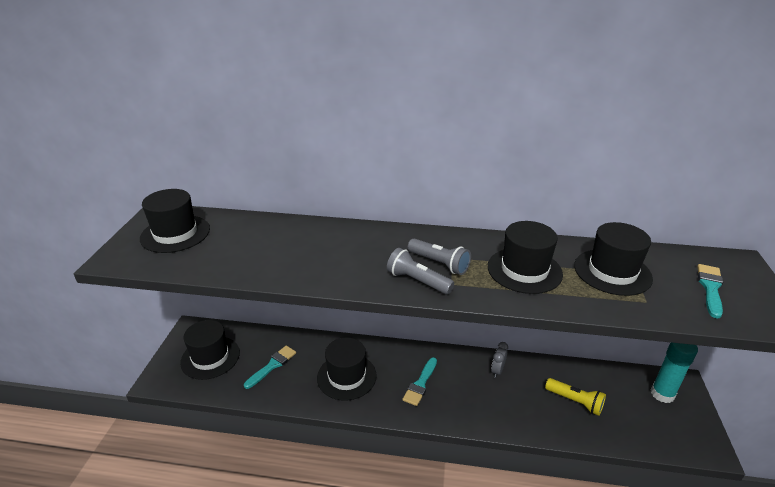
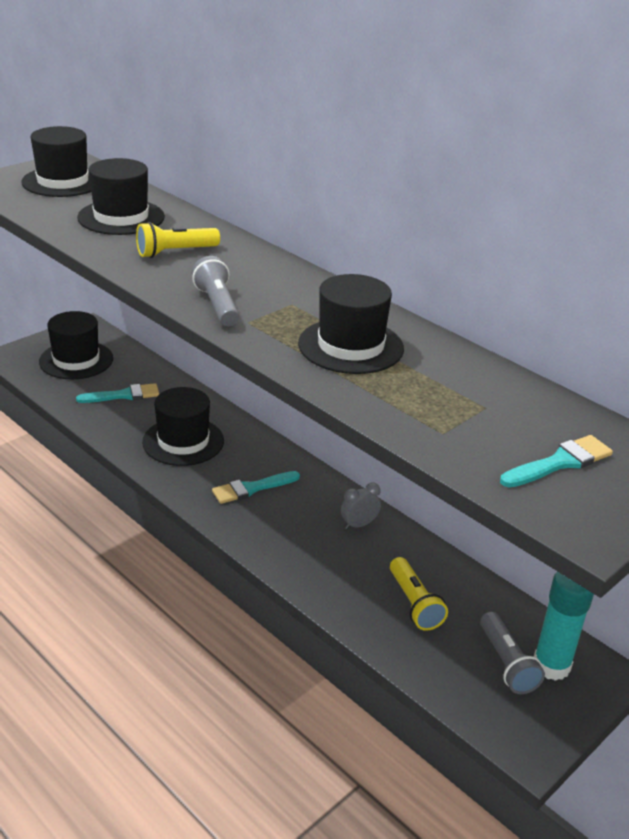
camera: 35 degrees right, 0 degrees up
(334, 254) = (175, 252): none -> yellow flashlight
(439, 263) = (267, 302): grey flashlight -> grey flashlight (507, 663)
(612, 272) = (457, 393): black hat -> black hat (121, 217)

